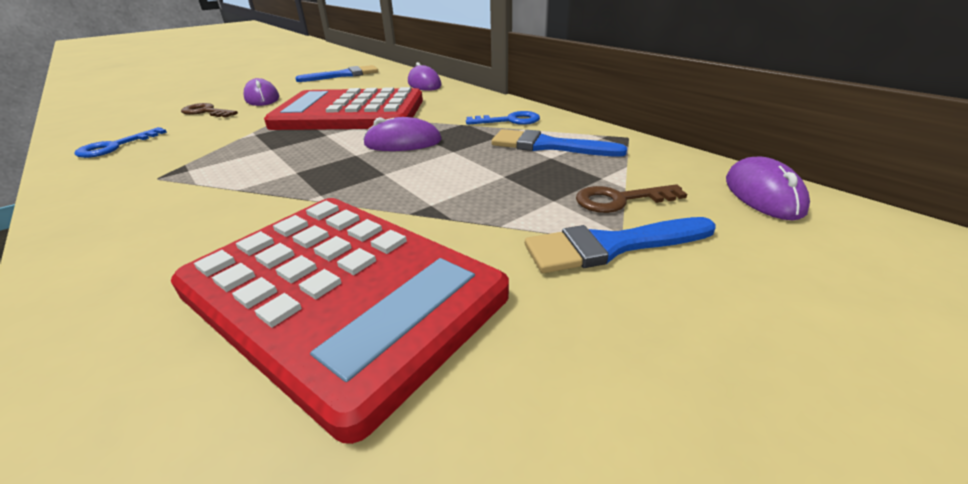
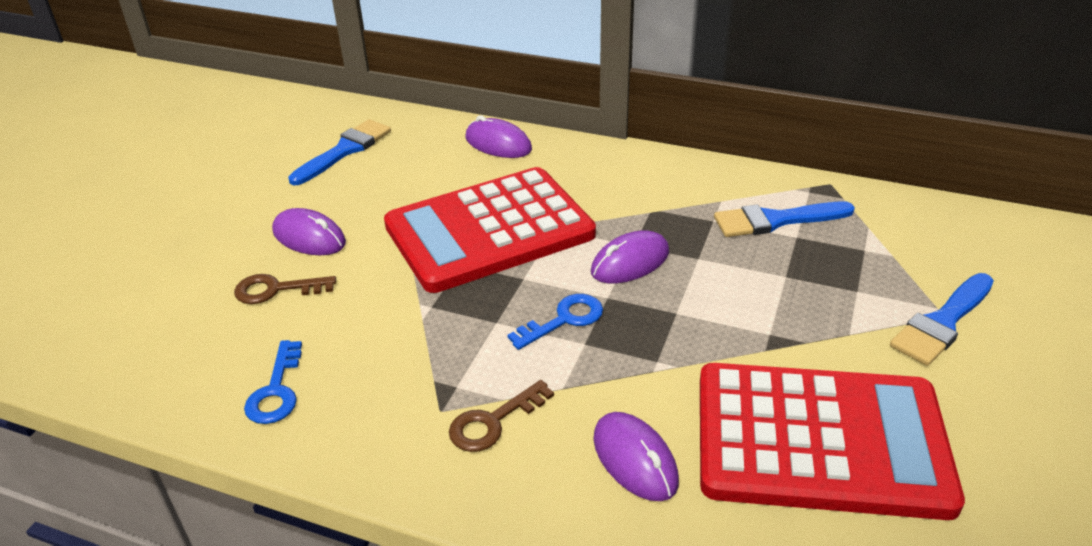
camera: 30 degrees left, 5 degrees up
(509, 120) = (693, 190): blue key -> blue key (564, 320)
(619, 200) = (903, 272): brown key -> brown key (493, 422)
(763, 194) = (989, 229): purple mouse -> purple mouse (635, 460)

